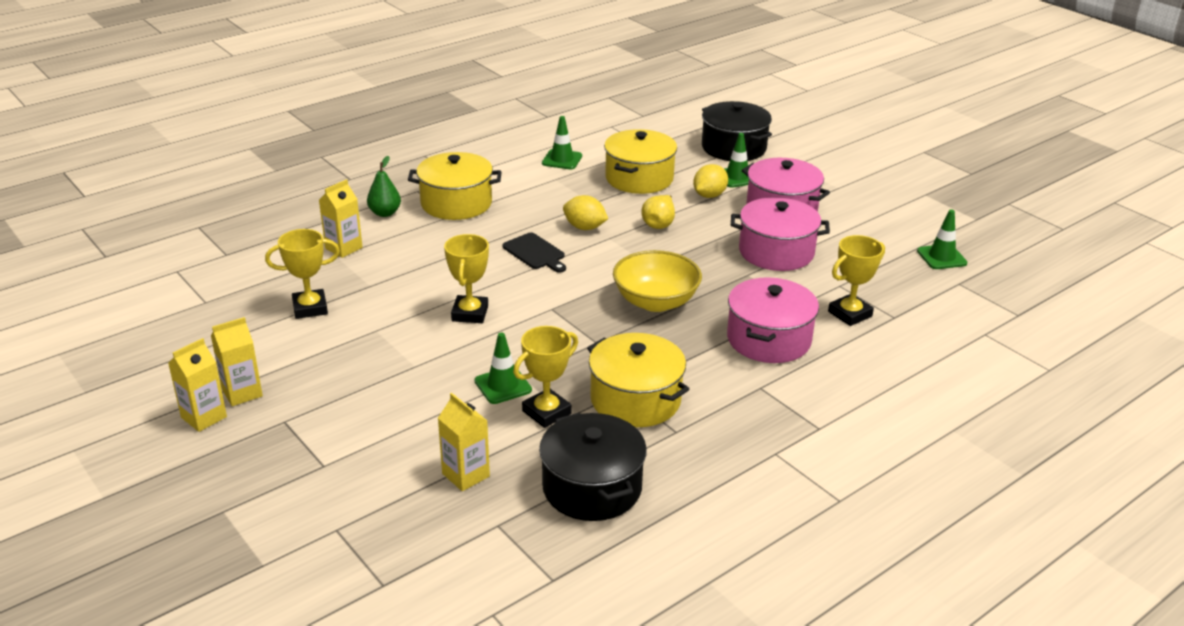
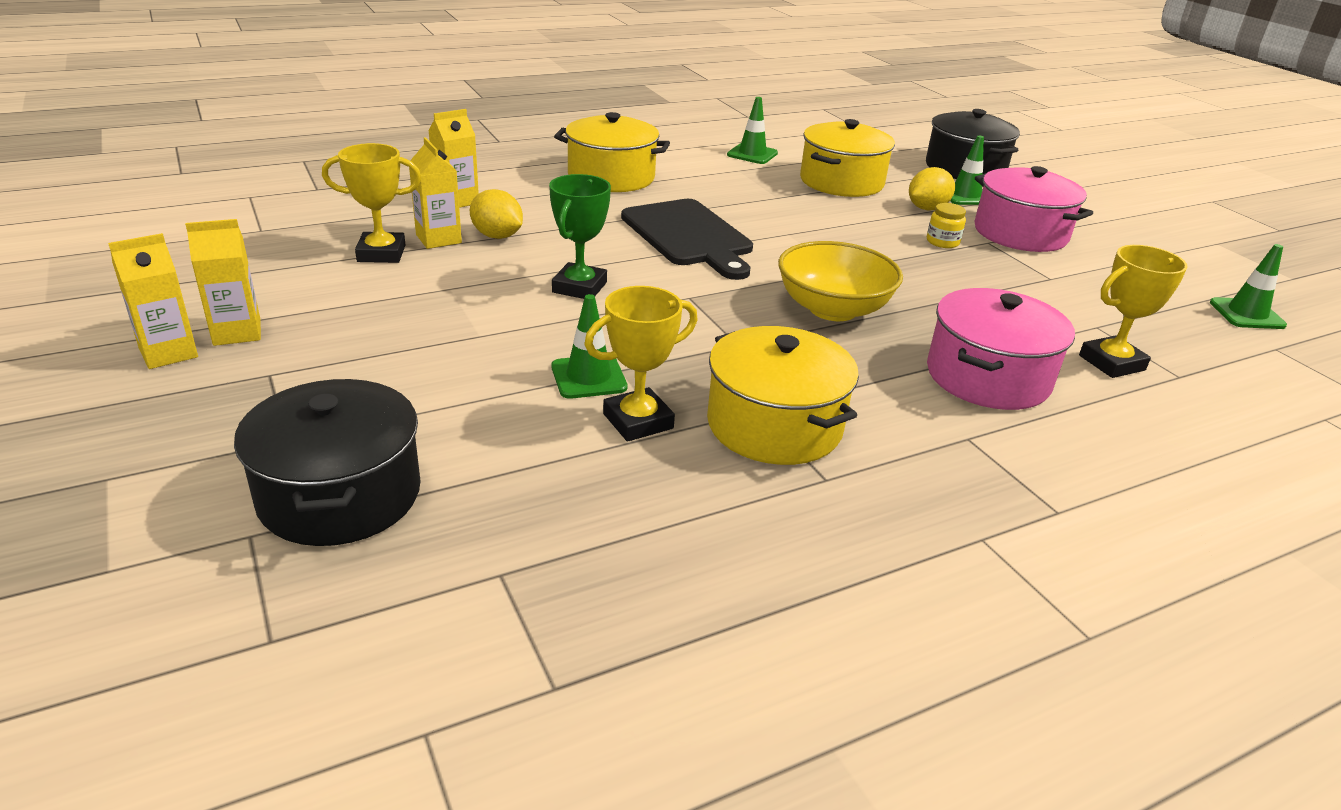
camera: 10 degrees right, 0 degrees up
(385, 213) = (522, 175): green pear -> none
(466, 475) = (484, 488): yellow carton -> yellow carton (438, 239)
(470, 313) = (579, 287): yellow trophy -> green trophy
(535, 253) = (689, 236): black cutting board -> black cutting board, size x1.75
(584, 227) = (760, 219): yellow lemon -> yellow lemon (497, 236)
(592, 487) = (671, 541): black pot -> black pot (340, 495)
(659, 223) = (856, 228): yellow pear -> none
(725, 227) = (942, 242): none -> yellow jar
(776, 252) = (1009, 277): pink pot -> none

